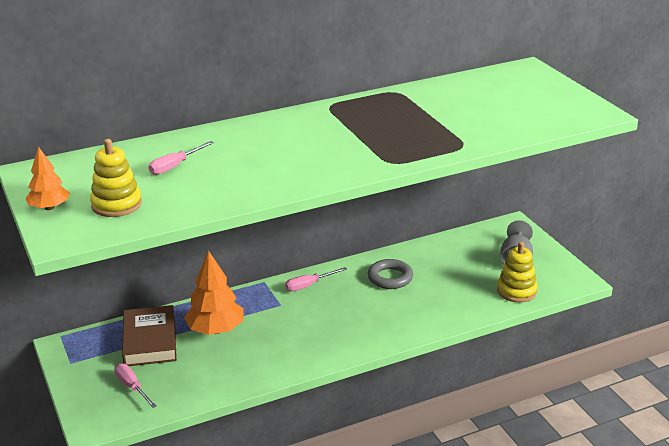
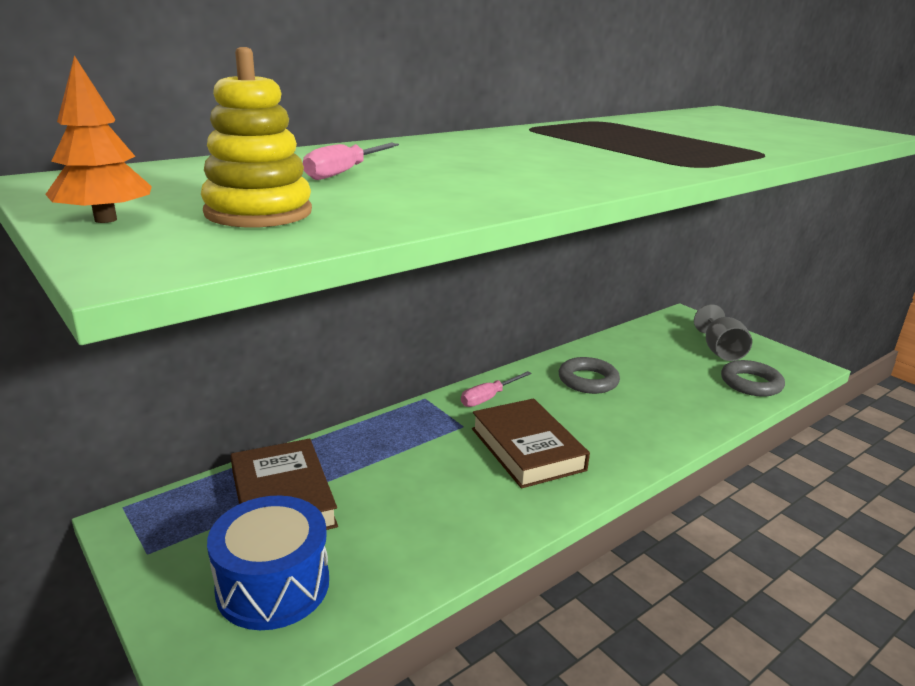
camera: 15 degrees left, 5 degrees down
(132, 387) = (273, 585): pink screwdriver -> blue drum
(216, 330) = (384, 470): orange tree -> none
(314, 325) = (527, 449): none -> brown book
(516, 291) = (751, 383): yellow stacking toy -> grey ring

